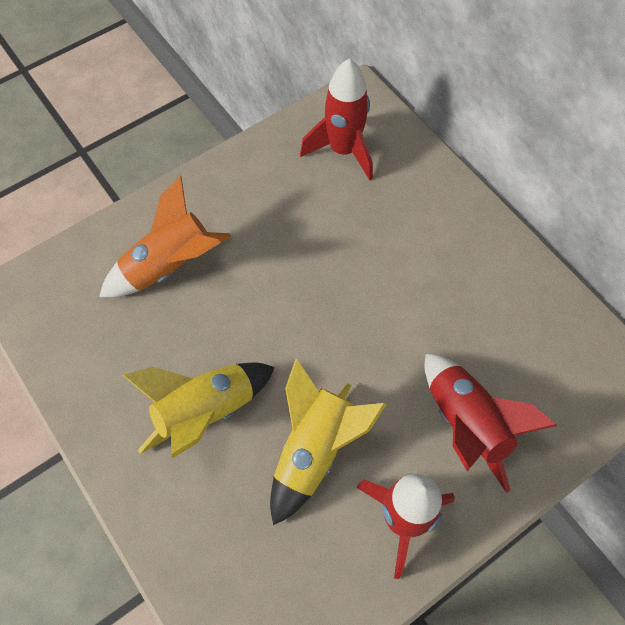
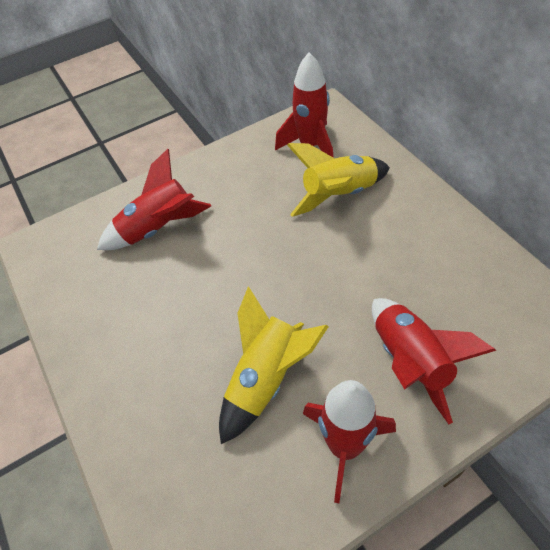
camera: 10 degrees right, 10 degrees down
(170, 266) = (159, 228): orange rocket -> red rocket
(206, 412) = (173, 343): yellow rocket -> yellow rocket (339, 195)

